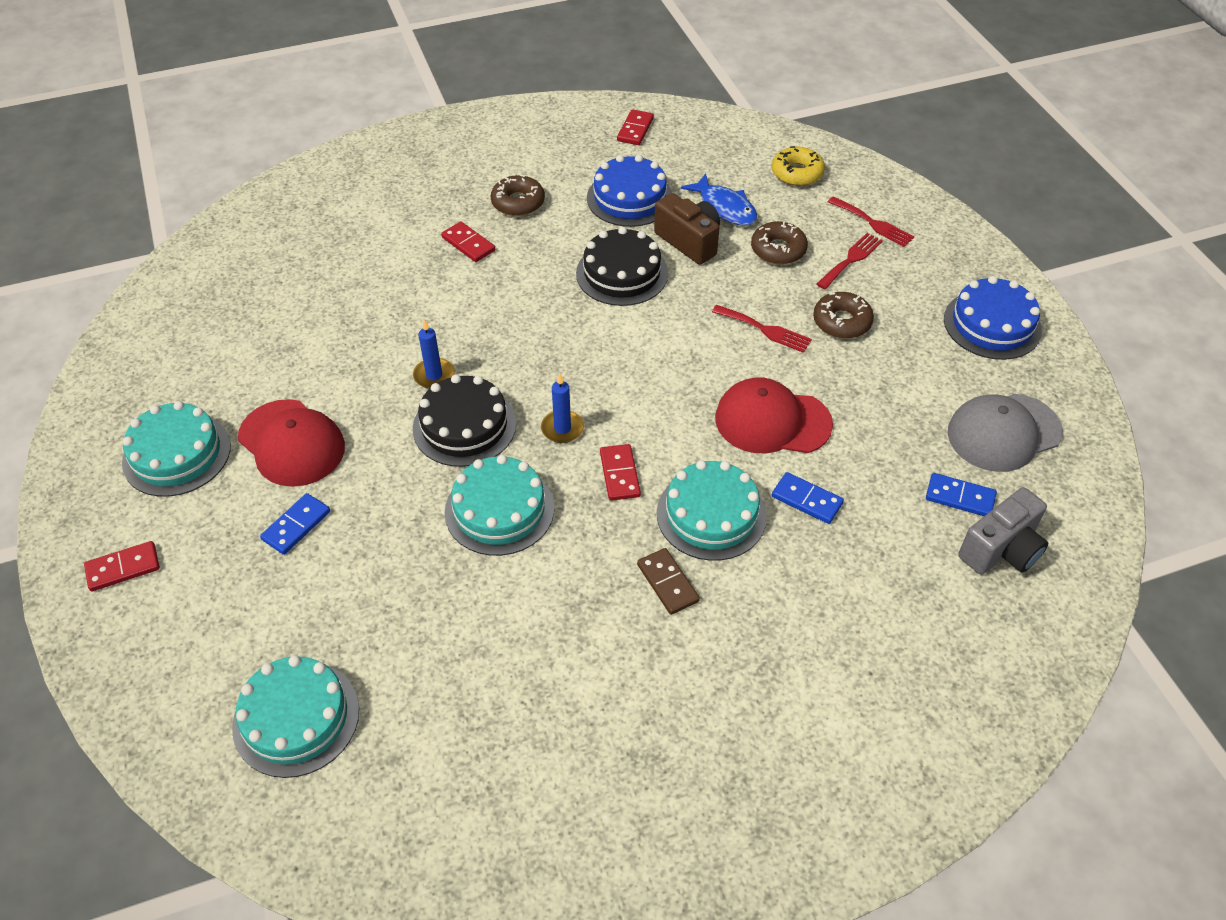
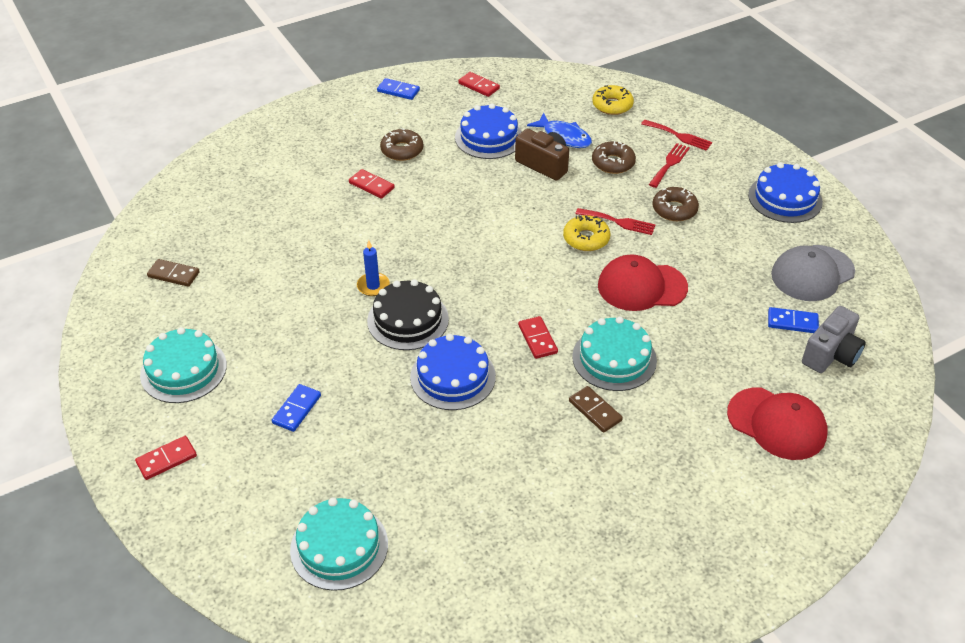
camera: 10 degrees left, 5 degrees down
(201, 329) = (174, 274): none -> brown domino
(291, 443) = (274, 350): red cap -> red cap (777, 423)
(499, 510) = (453, 377): turquoise cake -> blue cake
(562, 428) = (484, 312): blue candle -> none
(622, 273) = (498, 194): black cake -> none
(635, 129) = (479, 86): red domino -> red domino turned 60 degrees counterclockwise
(717, 347) = (586, 239): none -> yellow donut
(807, 500) = (682, 339): blue domino -> blue domino (398, 91)

